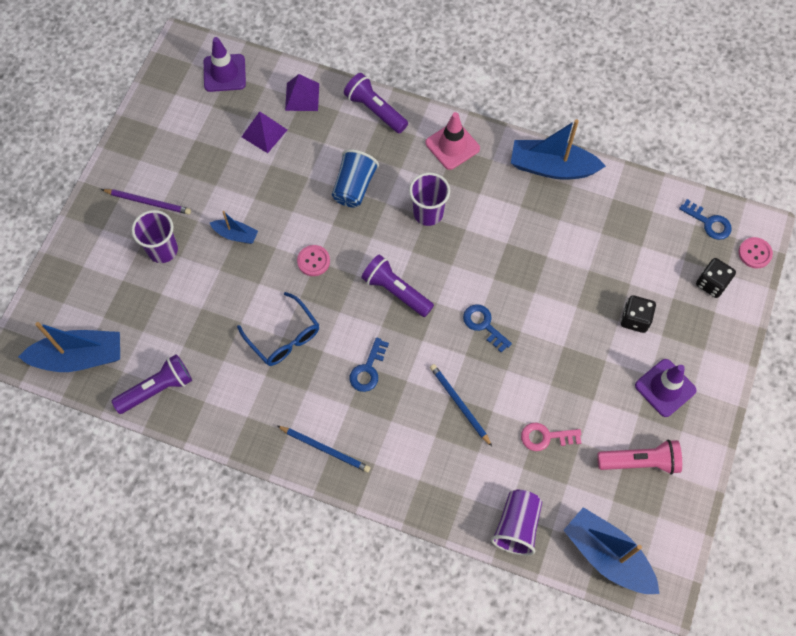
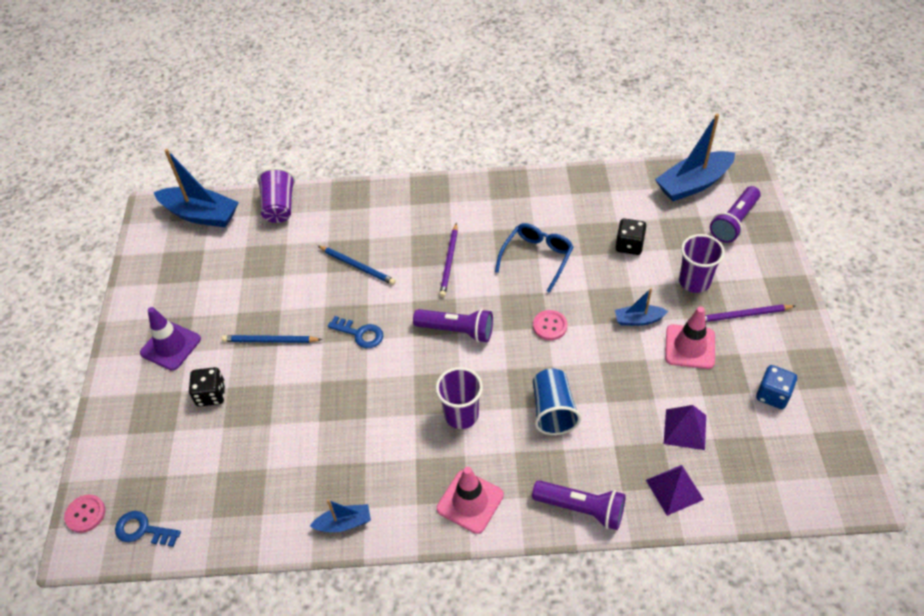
camera: 160 degrees right, 15 degrees down
(157, 389) = (614, 187): purple flashlight -> purple flashlight (734, 222)
(180, 131) = (772, 395): none -> blue dice
(212, 194) = (690, 347): none -> pink traffic cone
(224, 73) = (781, 481): purple traffic cone -> none
(284, 337) = (537, 258): blue glasses -> blue glasses turned 90 degrees clockwise
(325, 449) = (454, 199): blue pencil -> blue pencil (270, 341)
(368, 369) = (449, 262): blue key -> purple pencil
(545, 437) = (273, 270): pink key -> none
(552, 167) = (344, 523): blue boat -> blue boat, size x0.52
(640, 461) = (185, 283): pink flashlight -> none
(711, 283) = (133, 461): black dice -> black dice (629, 245)

